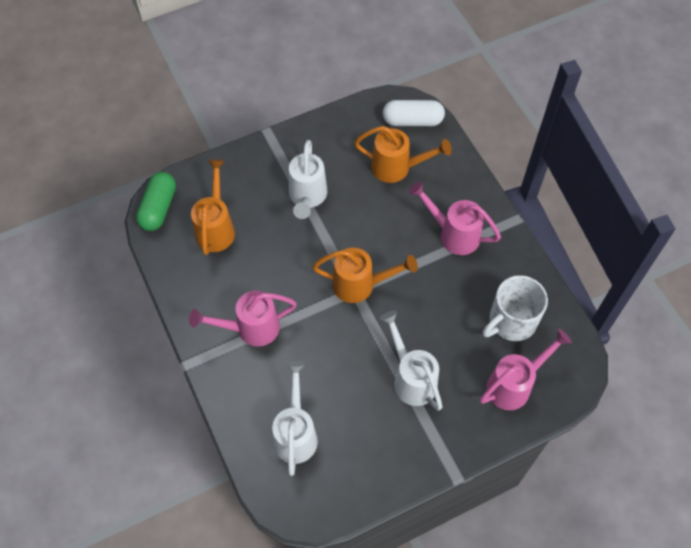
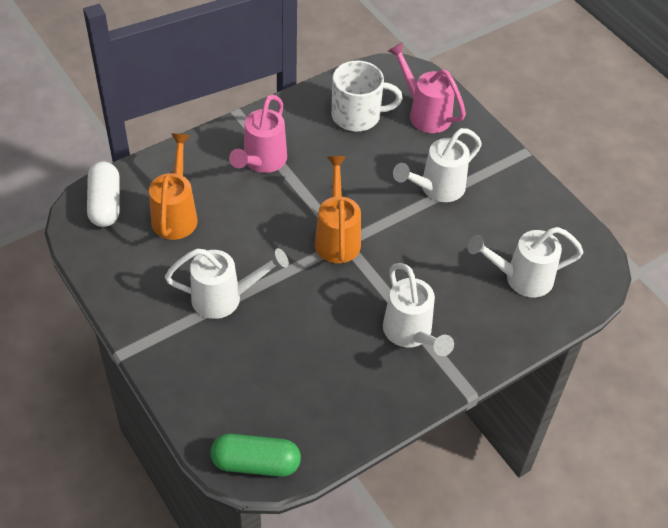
camera: 100 degrees left, 10 degrees down
(216, 228) = (279, 390): orange watering can -> none
(251, 328) = (411, 334): pink watering can -> white watering can
(511, 321) = (357, 115): white mug -> white mug turned 45 degrees counterclockwise

